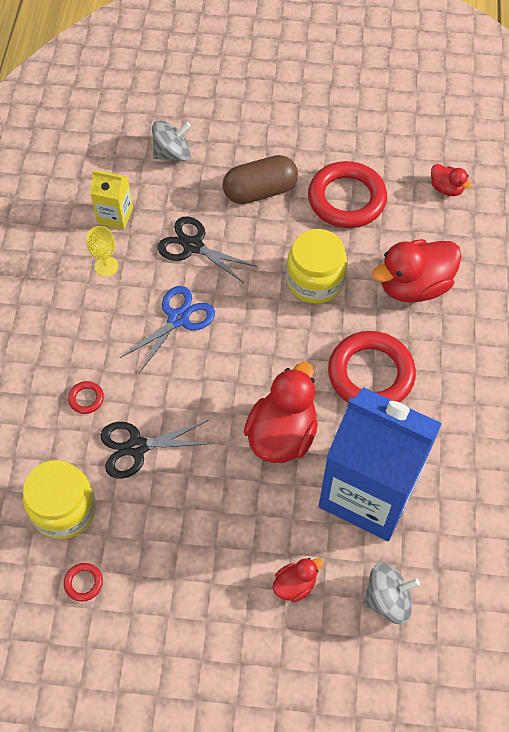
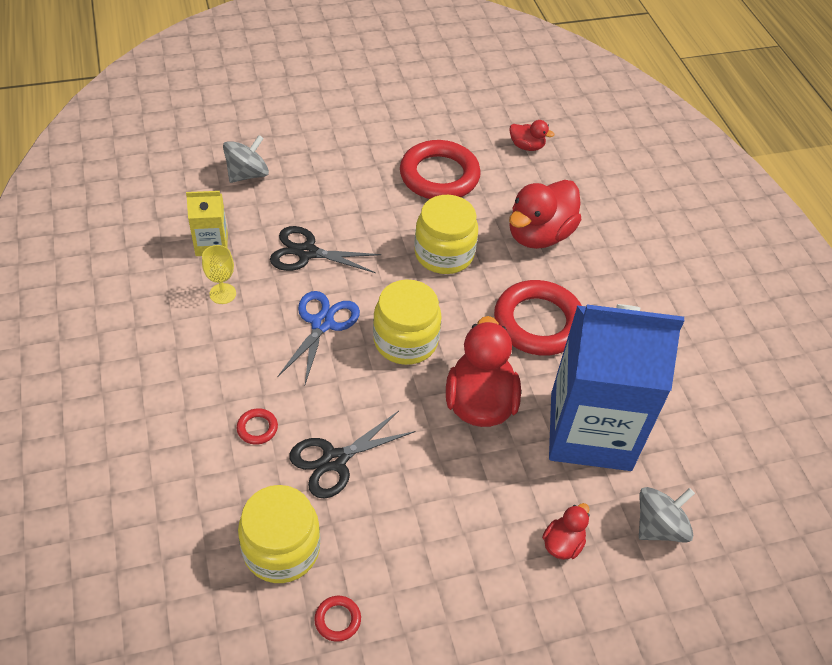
camera: 25 degrees left, 10 degrees down
(243, 356) = (405, 341): none -> yellow jar
(260, 191) = (352, 188): brown capsule -> none

